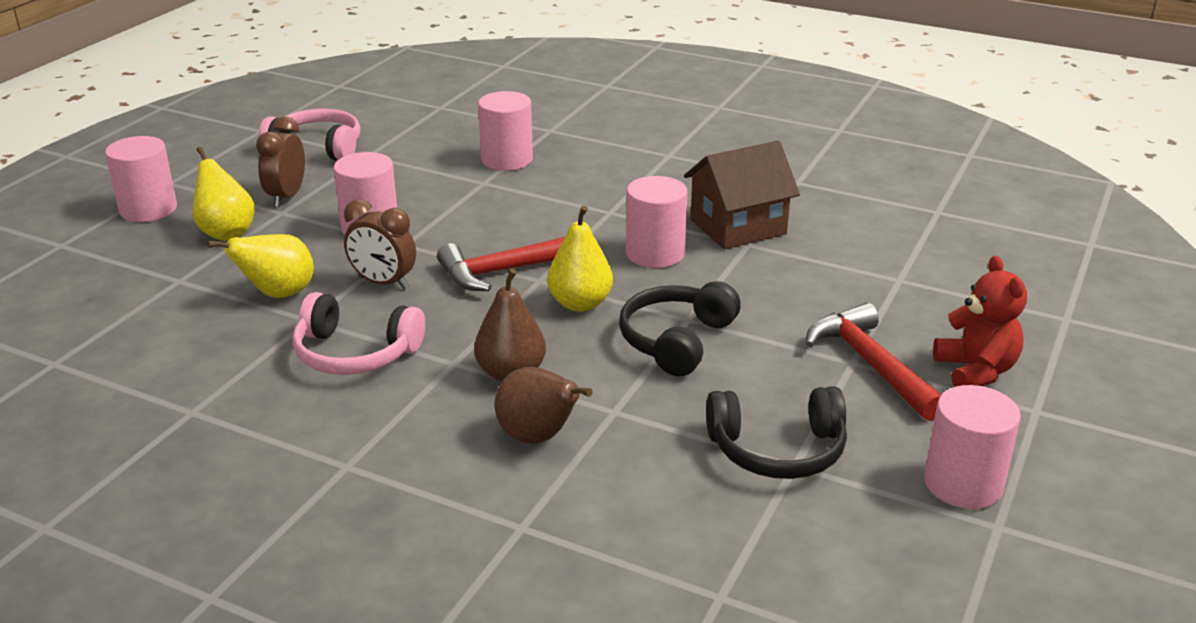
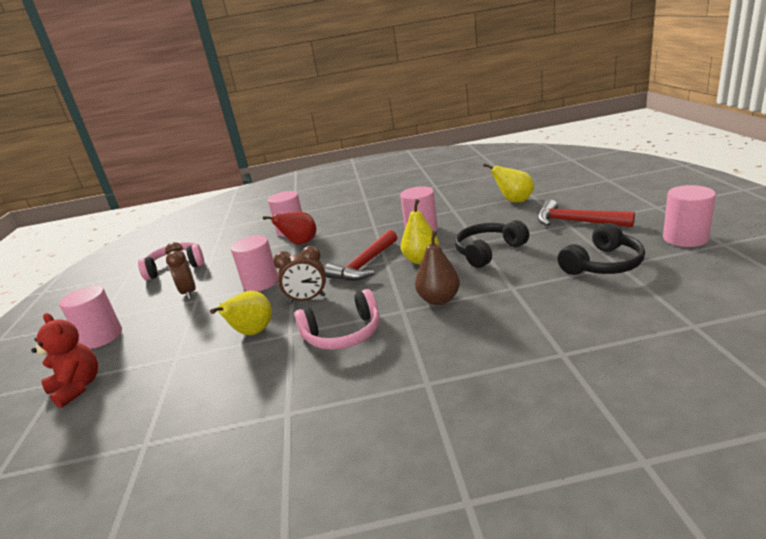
camera: 30 degrees left, 5 degrees down
(226, 233) = (174, 323): yellow pear -> yellow pear (514, 201)
(487, 189) = (300, 243): none -> red pear
(538, 437) = (499, 315): brown pear -> none
(676, 340) = (488, 251): black headphones -> black headphones turned 60 degrees clockwise
(738, 227) = (439, 207): brown house -> none
(976, 371) = (614, 206): red teddy bear -> red teddy bear (77, 387)

